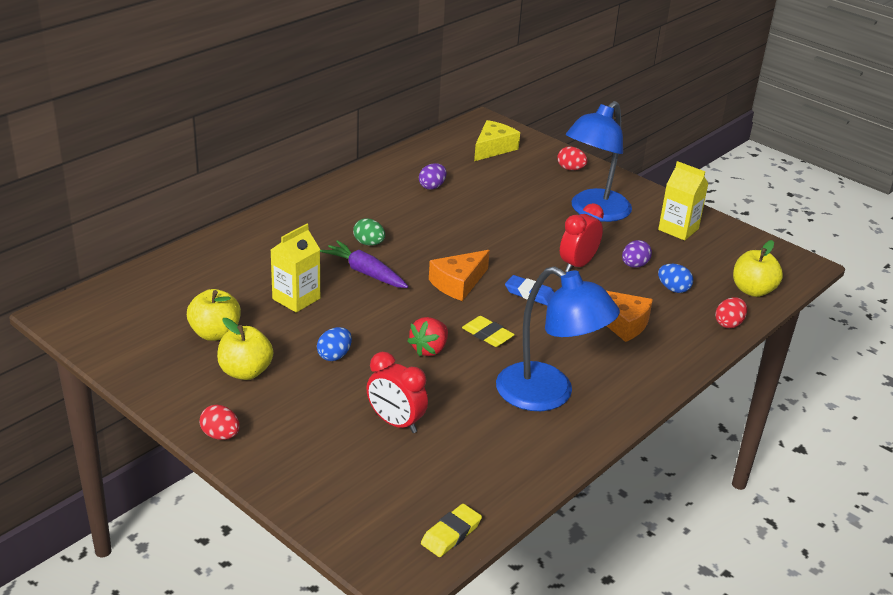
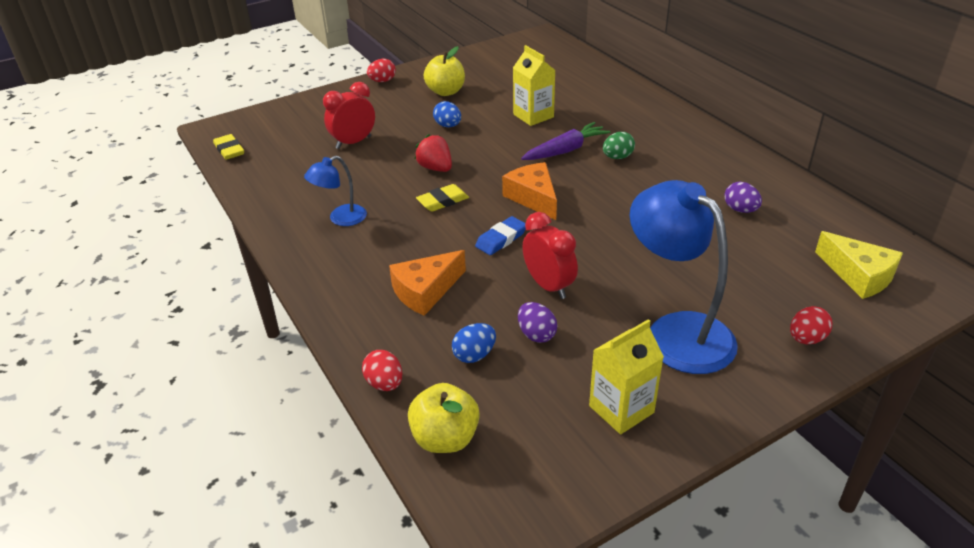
camera: 110 degrees right, 5 degrees up
(215, 333) = (497, 83): yellow apple -> none
(548, 395) = (340, 218): blue lamp -> blue lamp, size x0.52

